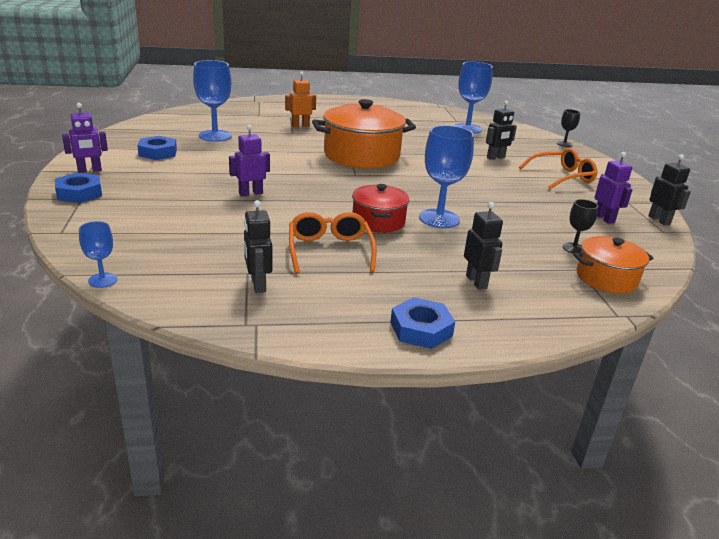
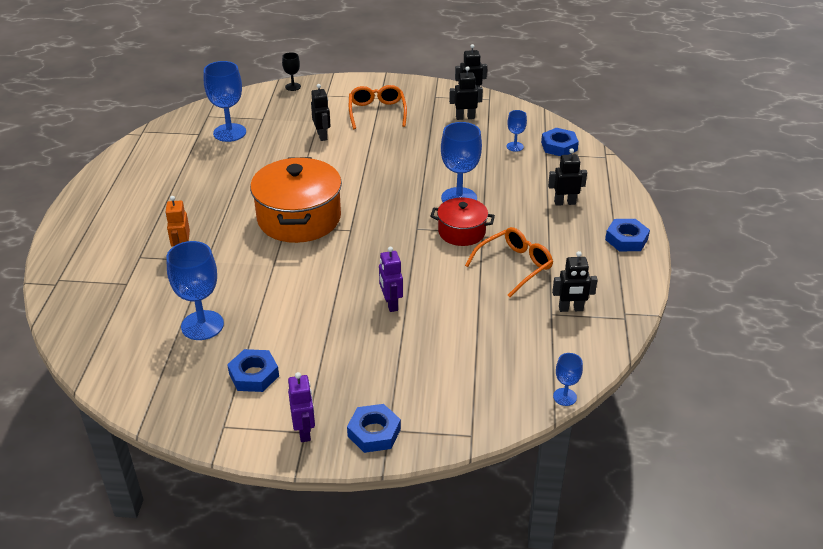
camera: 75 degrees left, 10 degrees up
(330, 250) = (514, 266): orange glasses -> orange glasses turned 135 degrees clockwise
(574, 248) = (515, 146): black goblet -> blue goblet
(604, 218) = (465, 117): purple robot -> black robot
(606, 278) = (559, 146): orange pot -> blue nut

